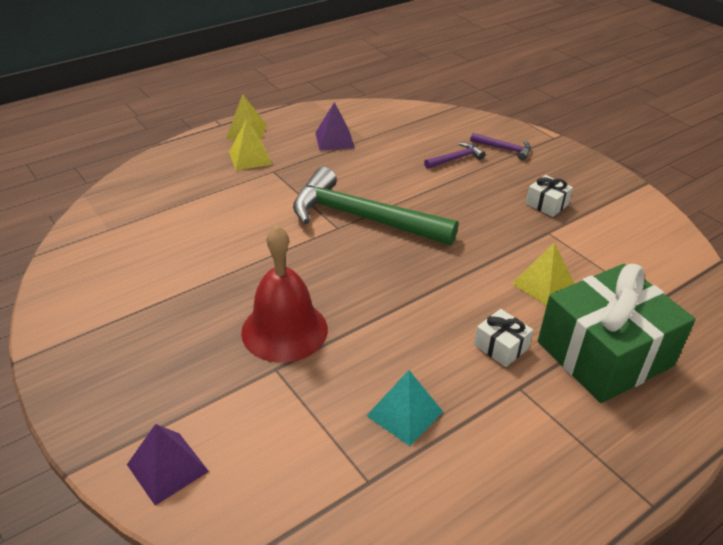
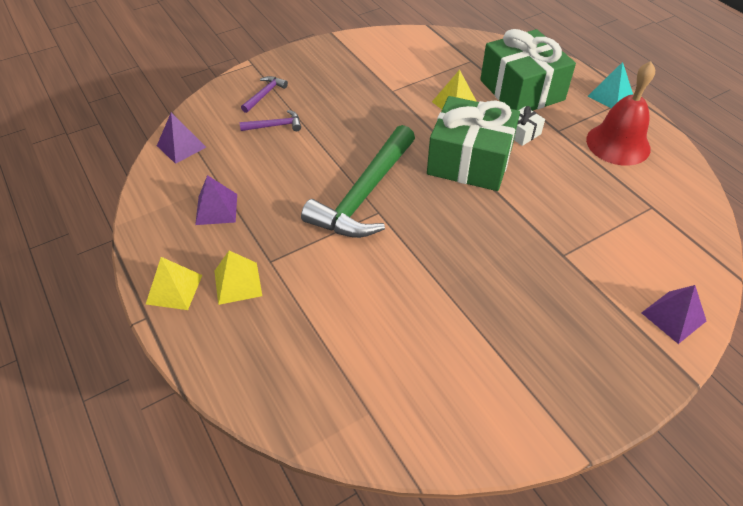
camera: 85 degrees left, 10 degrees up
(284, 330) = (519, 250): red bell -> red bell (618, 144)
(404, 413) = (592, 186): turquoise pyramid -> turquoise pyramid (610, 96)
(412, 115) = (181, 146): none -> purple pyramid
(431, 295) = (469, 161): none -> green gift
(455, 159) = (275, 126): purple hammer -> purple hammer turned 105 degrees clockwise
(547, 204) = (354, 85): white gift -> none

